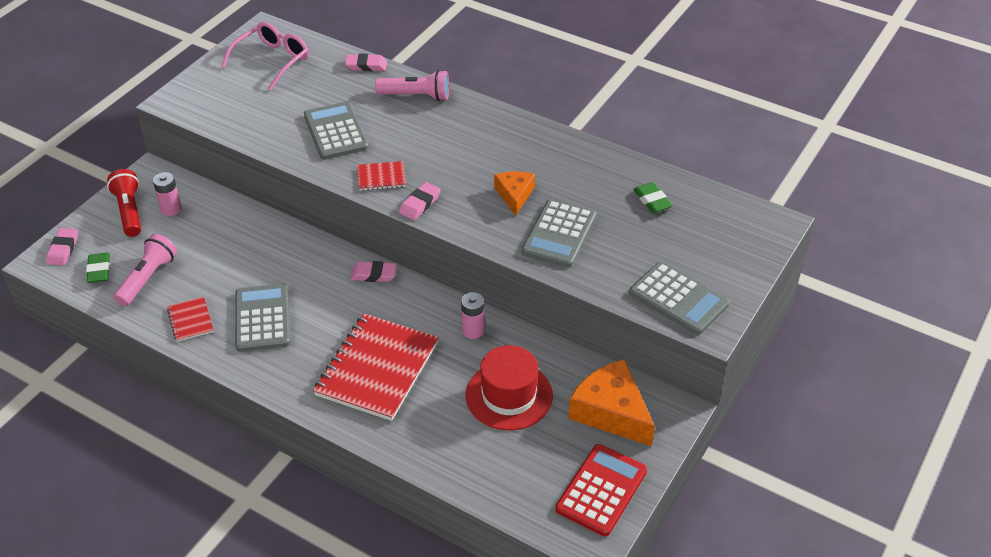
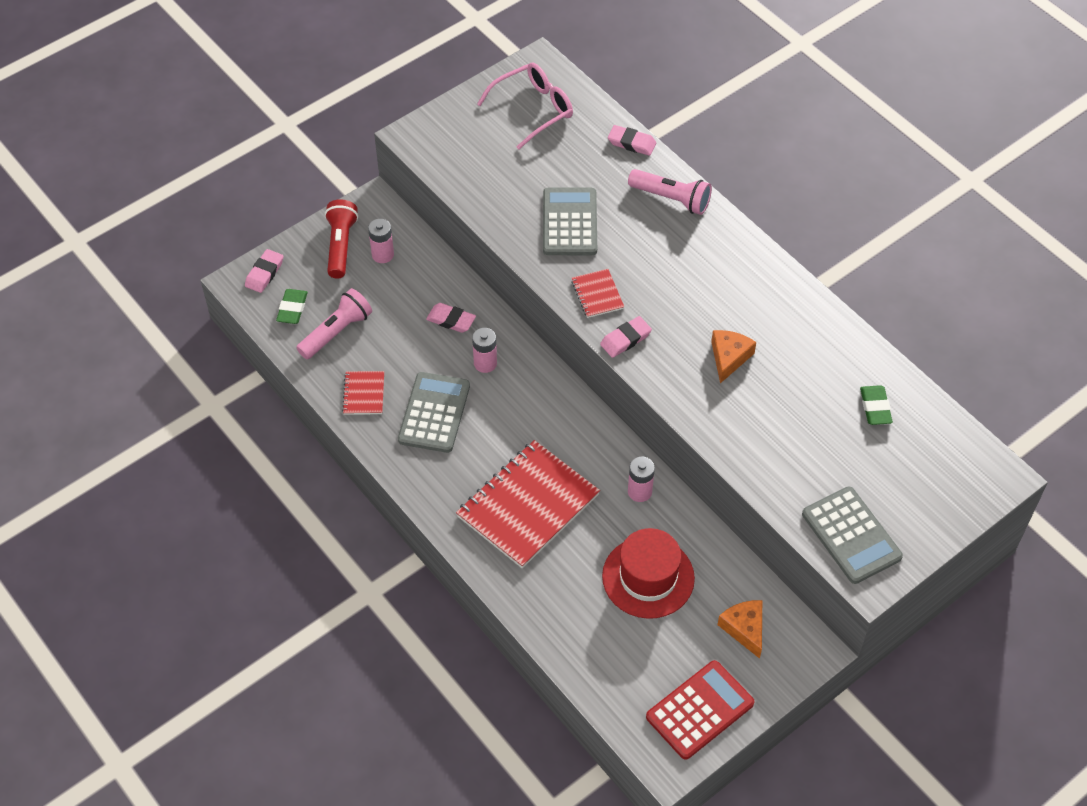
camera: 20 degrees right, 10 degrees up
(295, 268) = (485, 363): none -> pink battery
(374, 274) = (562, 395): pink eraser -> pink eraser (451, 320)
(381, 177) = (597, 294): red notebook -> red notebook turned 60 degrees clockwise
(559, 234) = (757, 420): grey calculator -> none
(611, 412) = (744, 629): orange cheese -> orange cheese, size x0.59

